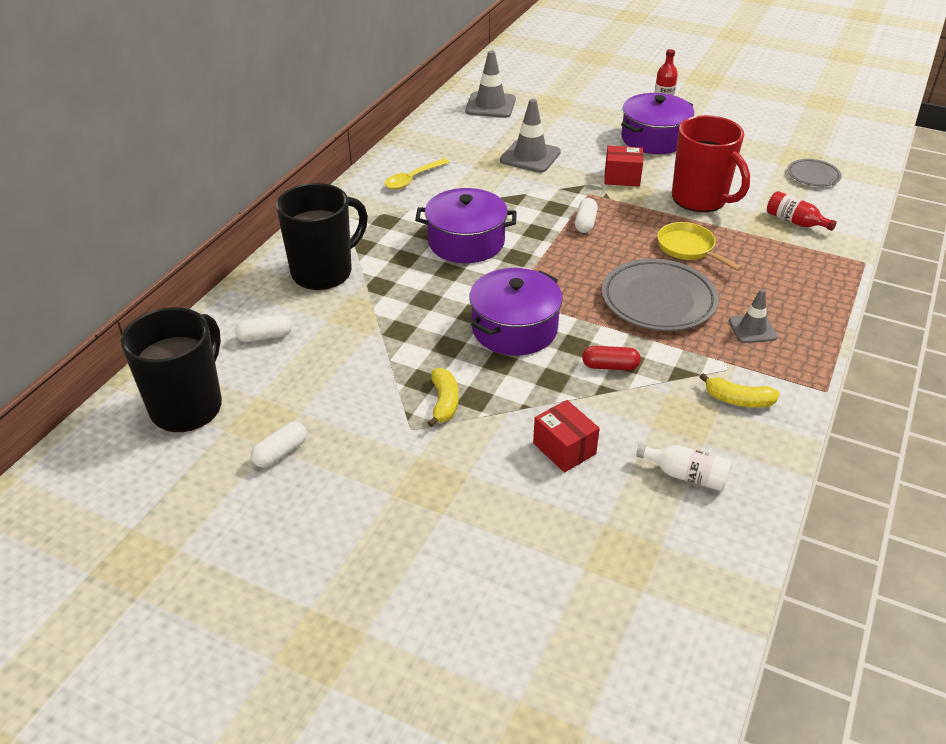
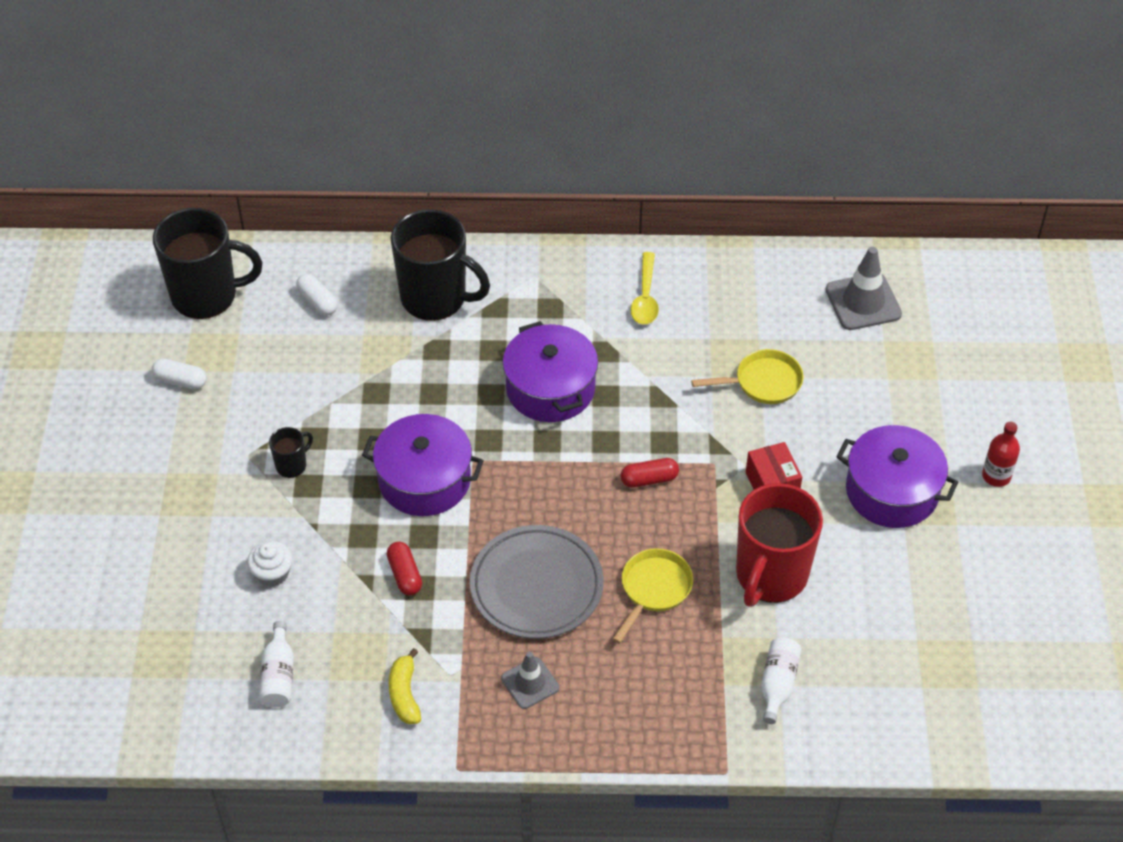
camera: 65 degrees right, 10 degrees up
(413, 179) = (645, 297): yellow spoon -> yellow spoon turned 105 degrees counterclockwise
(444, 402) = (292, 465): yellow banana -> black mug
(530, 156) = (763, 382): grey traffic cone -> yellow pan
(564, 448) = (272, 573): red box -> white cupcake
(585, 223) = (649, 479): white capsule -> red capsule
(794, 221) = (777, 684): red bottle -> white bottle
(813, 176) = (908, 685): grey plate -> none

